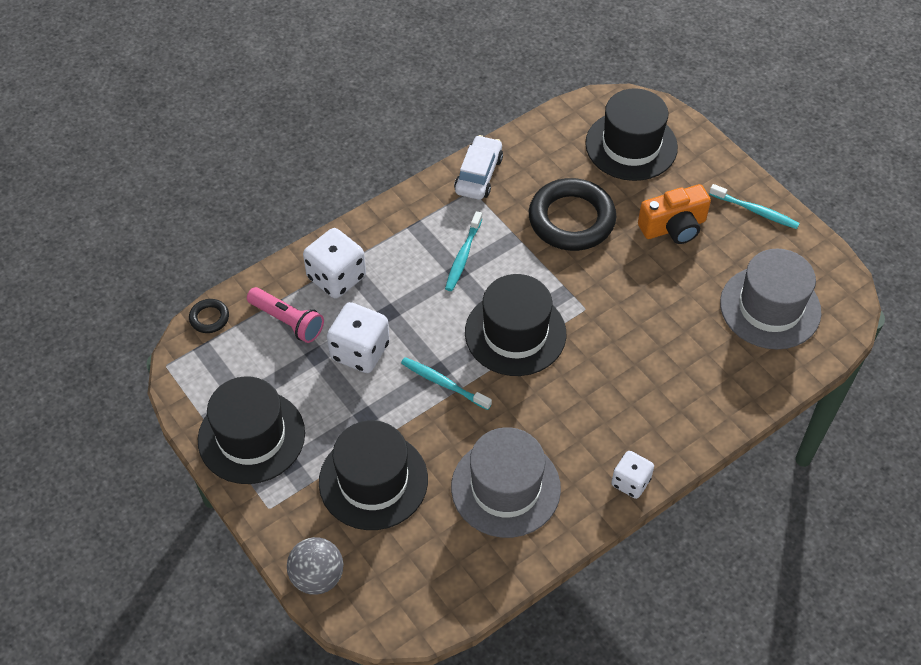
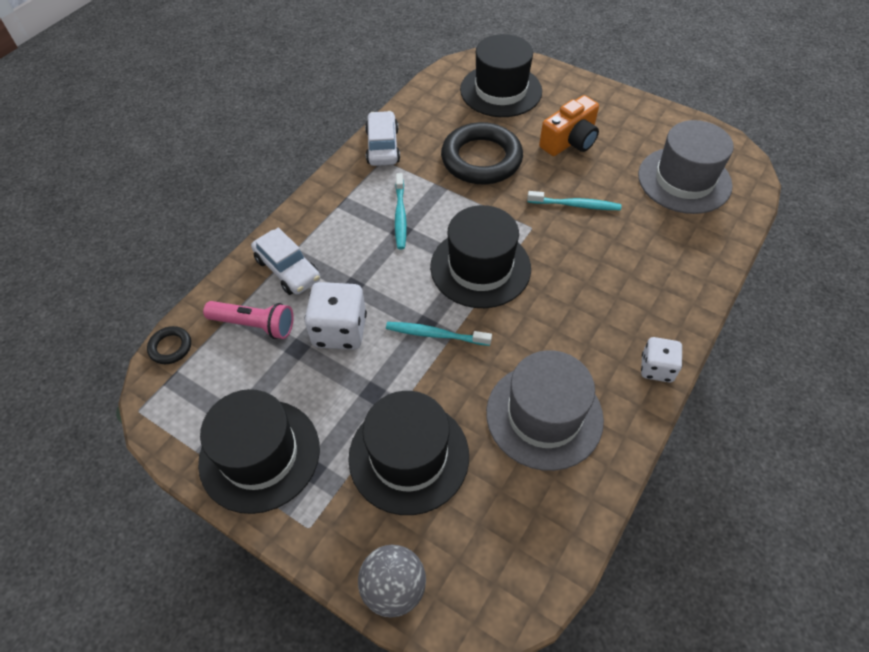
camera: 20 degrees left, 0 degrees up
(336, 277) = (288, 269): white dice -> white car
(755, 211) = (627, 111): turquoise toothbrush -> turquoise toothbrush (575, 205)

